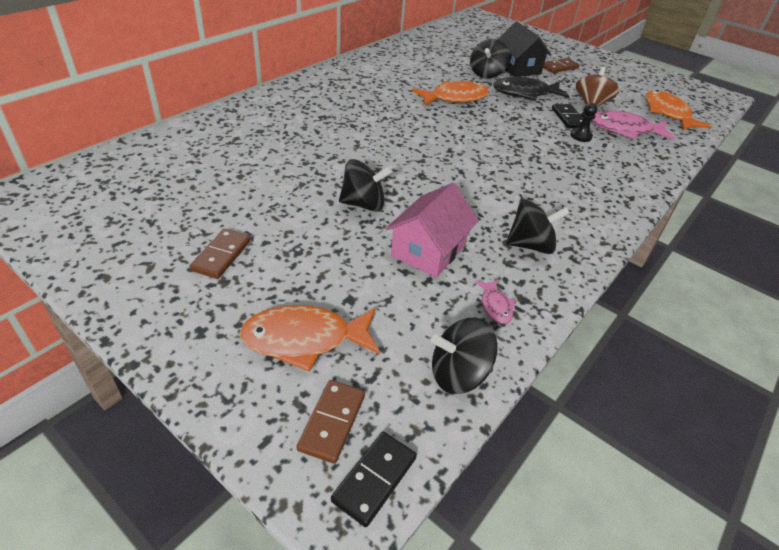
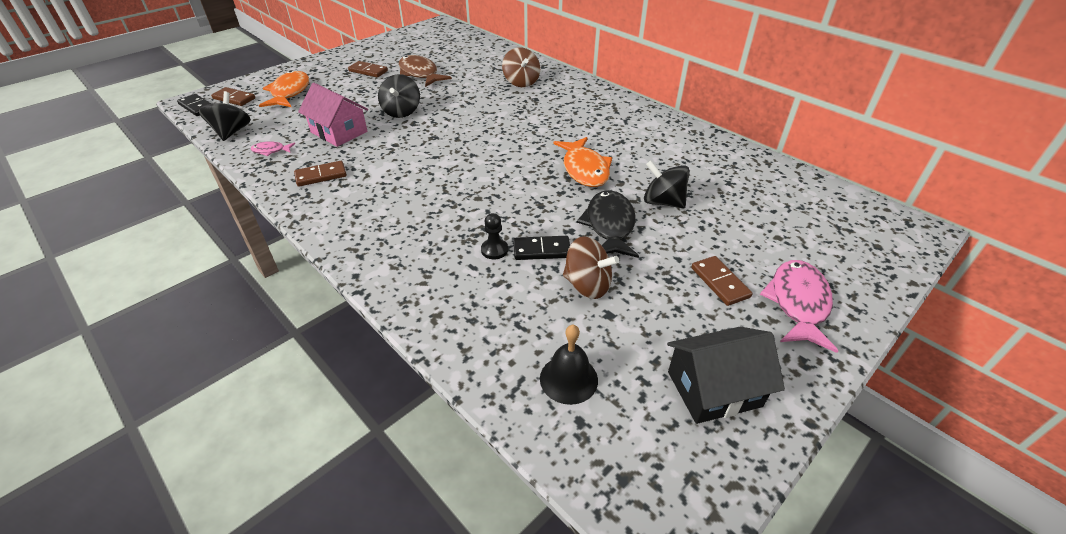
camera: 100 degrees right, 0 degrees up
(241, 201) = (420, 74): none -> brown fish
(278, 124) = (521, 82): none -> brown spinning top
(518, 68) = (696, 234): black house -> black house (714, 389)
(530, 245) = (321, 175): black spinning top -> brown domino
(624, 130) = (510, 299): pink fish -> pink fish (798, 303)
(668, 113) = (568, 379): orange fish -> black bell

